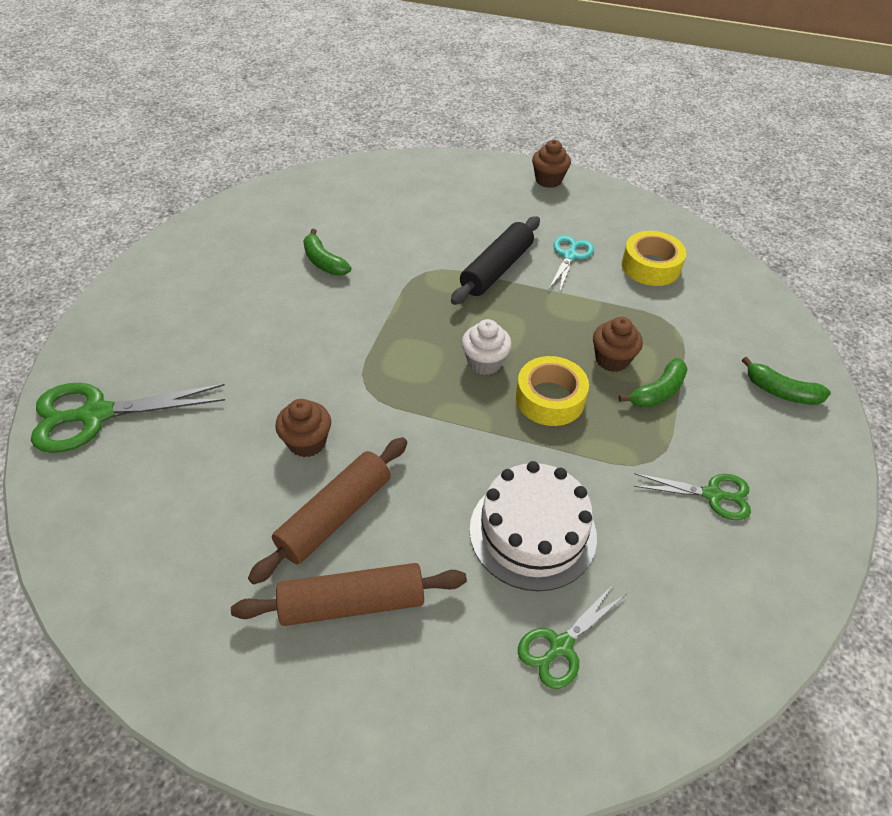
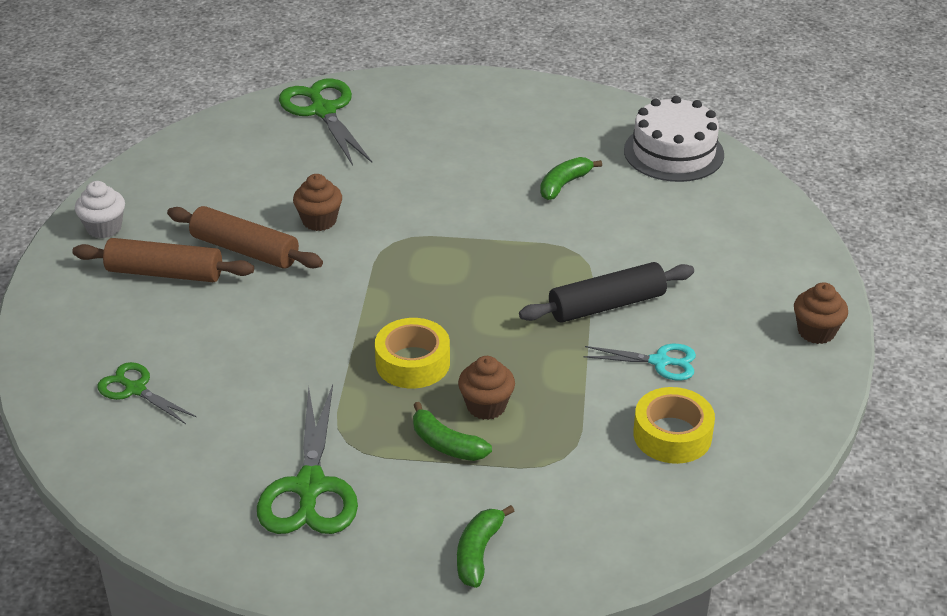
camera: 80 degrees right, 10 degrees down
(352, 603) = (164, 273): brown rolling pin -> brown rolling pin turned 60 degrees counterclockwise
(484, 362) = (451, 312): white cupcake -> white cupcake (104, 228)
(496, 269) = (606, 305): black rolling pin -> black rolling pin turned 45 degrees counterclockwise
(532, 532) = (245, 364): white cake -> white cake (673, 152)
(712, 495) = (310, 487): green scissors -> green scissors, size x1.72

